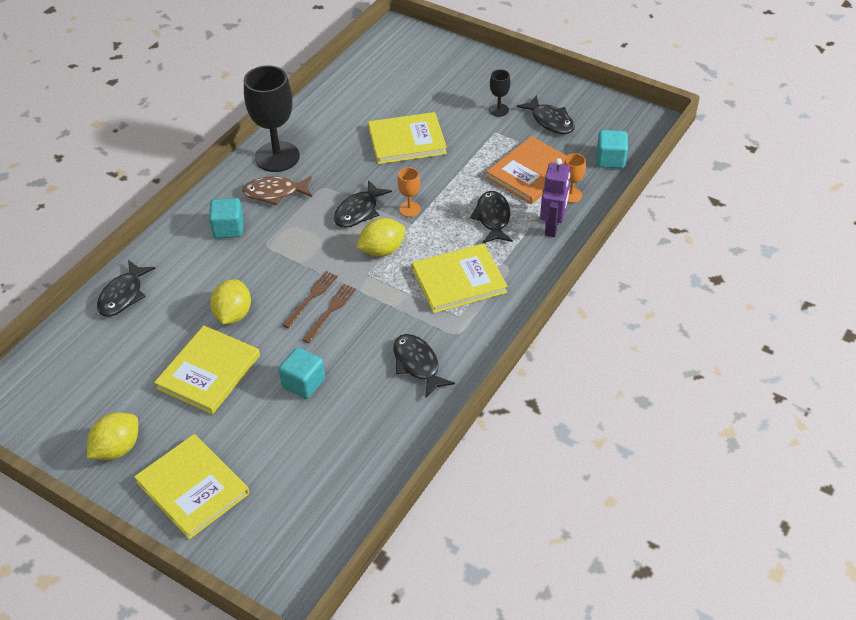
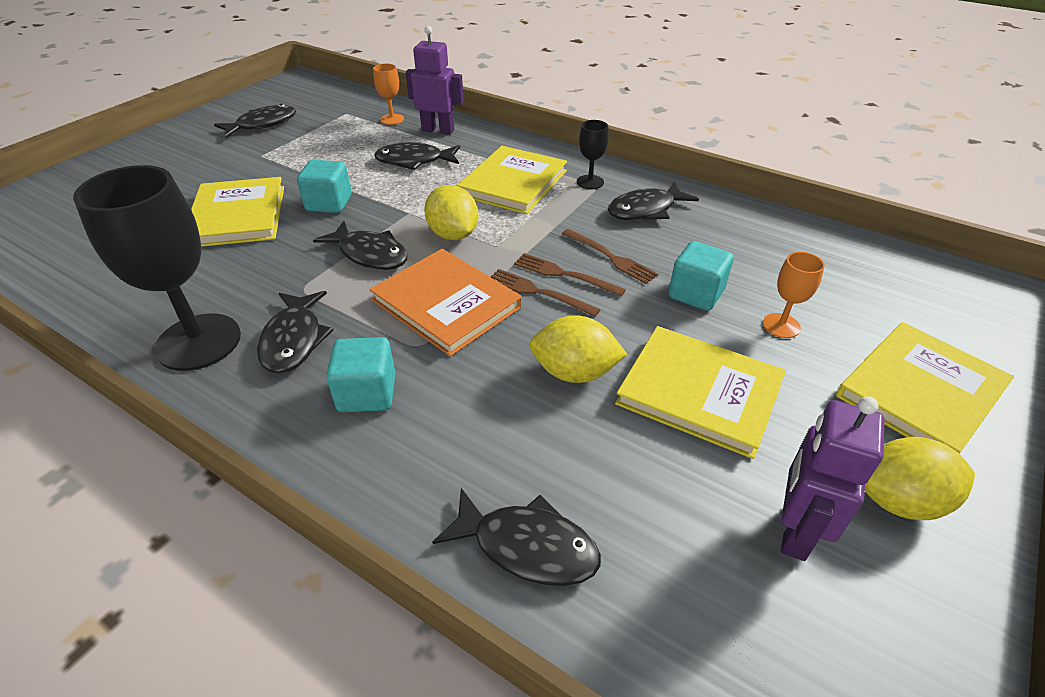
camera: 90 degrees left, 5 degrees down
(109, 397) = (795, 531): none -> purple robot
(117, 448) = (900, 500): yellow lemon -> yellow lemon turned 45 degrees counterclockwise
(275, 193) = (294, 340): brown fish -> black fish
(350, 338) = (611, 258): none -> brown fork
(409, 209) = (380, 214): orange goblet -> orange goblet (781, 325)
(459, 280) = (513, 183): yellow book -> yellow book turned 45 degrees clockwise
(498, 110) = (219, 152): black goblet -> black goblet (590, 182)
(531, 173) = (346, 138): orange book -> orange book (446, 304)
(610, 160) = (345, 99): turquoise cube -> turquoise cube (329, 203)

